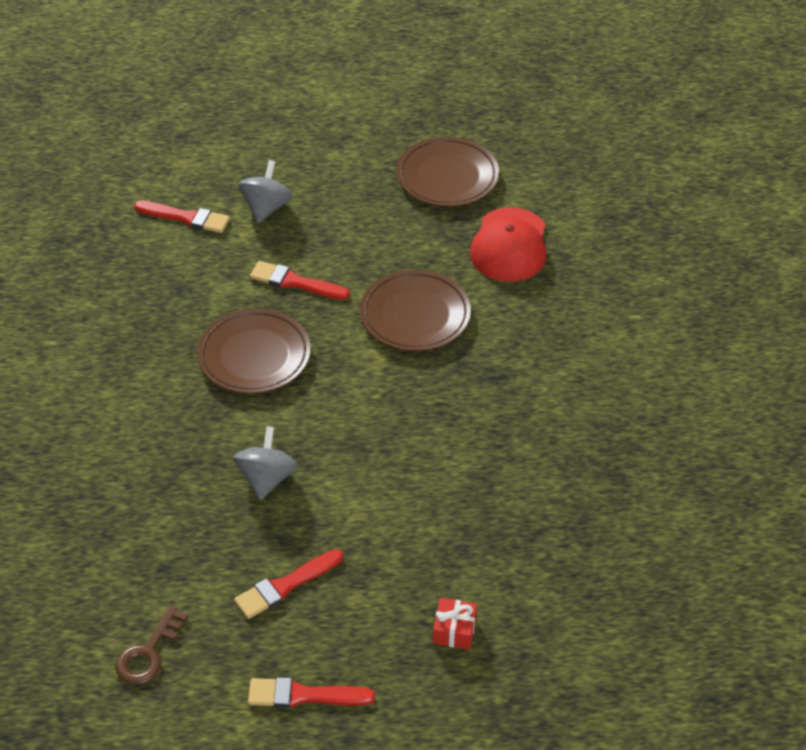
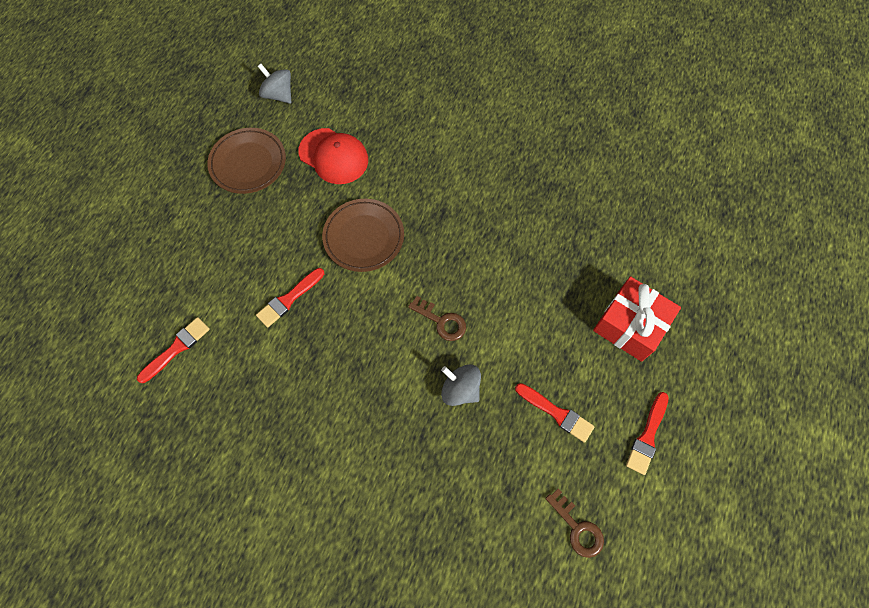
camera: 65 degrees left, 20 degrees up
(254, 356) = (344, 354): brown plate -> none
(266, 208) = (203, 288): grey spinning top -> grey spinning top (279, 95)
(285, 586) = (556, 413): red brush -> red brush turned 45 degrees counterclockwise
(346, 429) = (441, 321): none -> brown key
(454, 630) = (630, 325): red gift -> red gift, size x2.16

